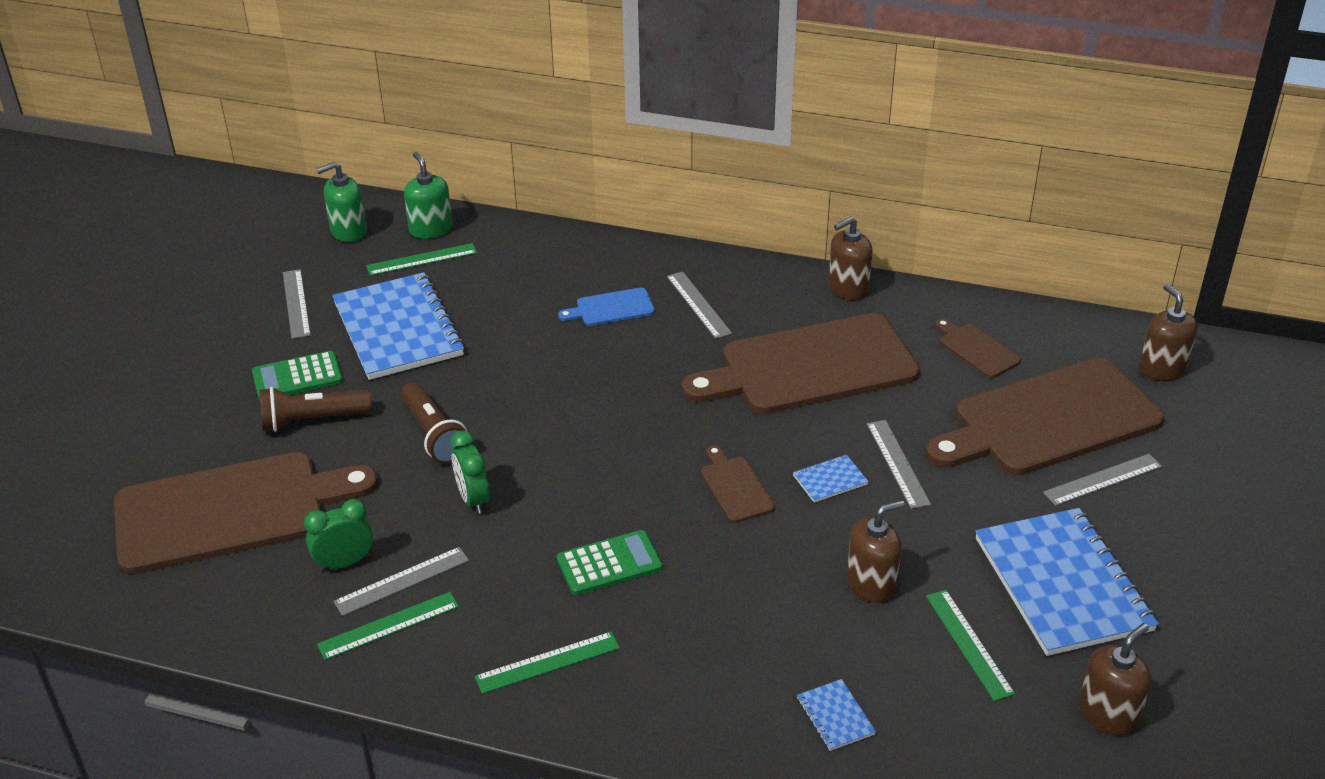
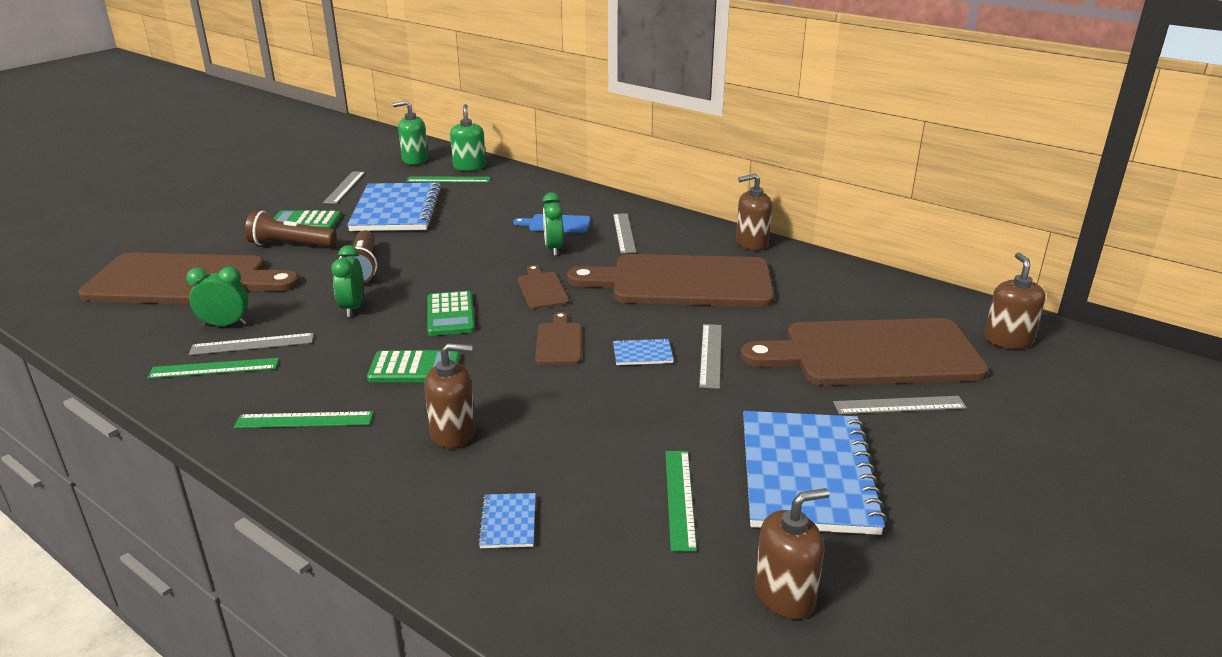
camera: 20 degrees right, 10 degrees down
(591, 479) = (450, 314): none -> green calculator
(635, 350) = (553, 249): none -> green clock
(871, 583) = (622, 431): brown soap dispenser -> brown soap dispenser (453, 433)
(977, 349) = (836, 297): brown cutting board -> brown cutting board (542, 289)

